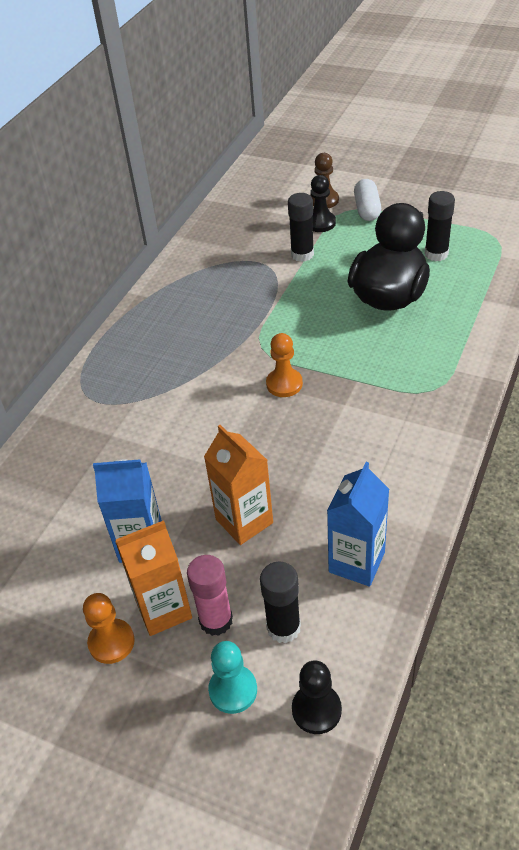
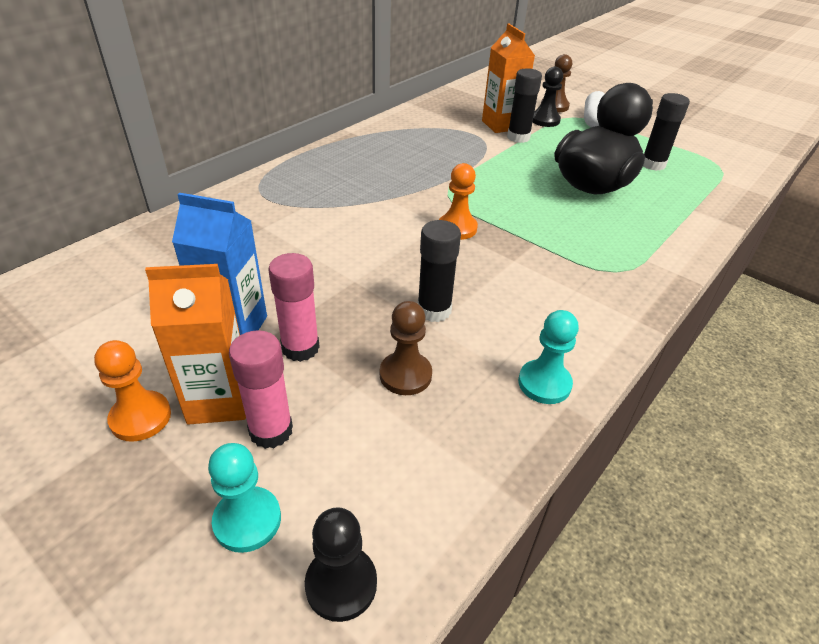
camera: 10 degrees right, 5 degrees down
(204, 545) = (300, 348): none -> pink glue stick
(244, 521) = (356, 337): orange carton -> orange carton (501, 125)
(283, 628) = (346, 464): black glue stick -> black glue stick (434, 310)
(297, 542) = (405, 375): none -> brown pawn
(356, 562) = (467, 416): blue carton -> none
(404, 516) = (544, 383): none -> turquoise pawn

